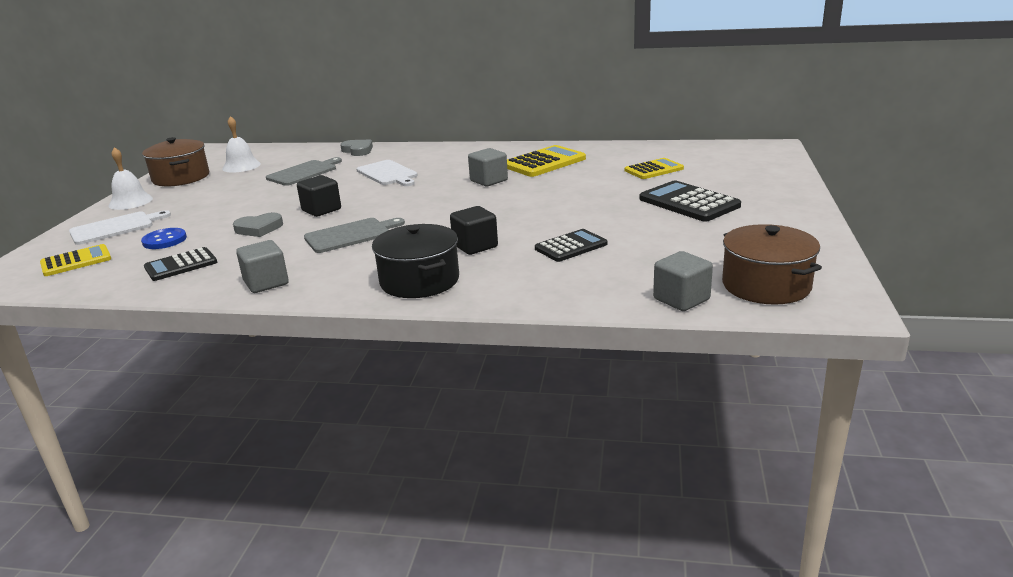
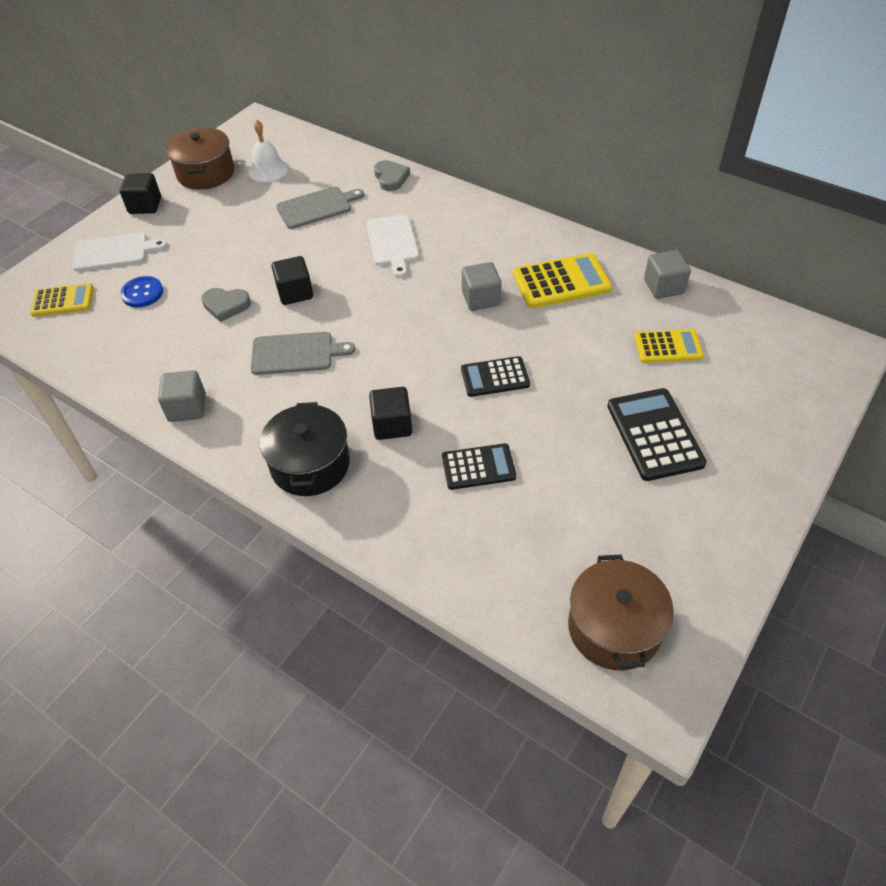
camera: 25 degrees right, 25 degrees up
(130, 202) = (145, 206): white bell -> black cube
(181, 265) = (136, 345): black calculator -> black calculator (495, 377)
(681, 299) = (516, 610): grey cube -> grey cube (663, 287)

